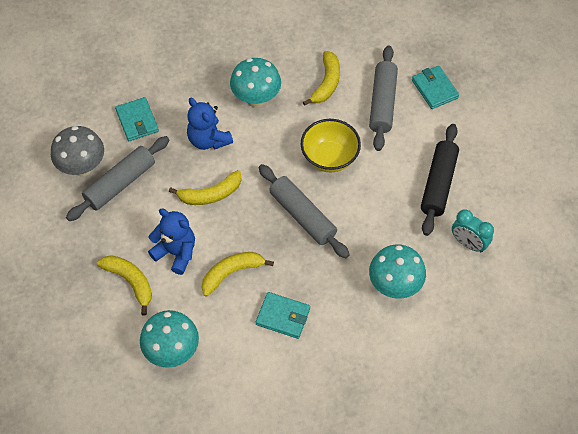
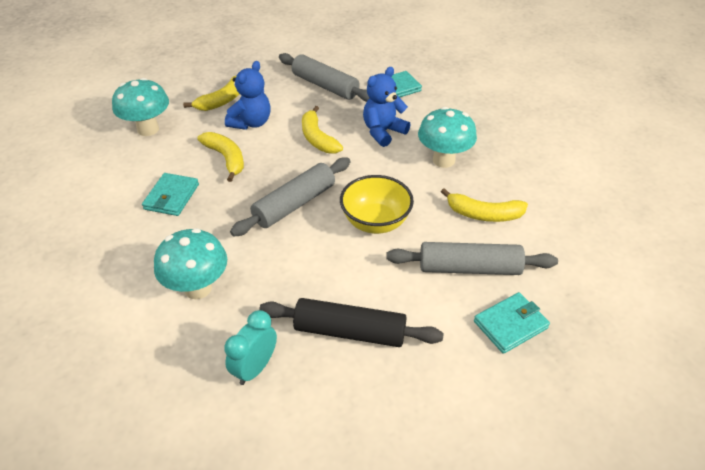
camera: 85 degrees right, 15 degrees down
(82, 167) = (340, 65): grey mushroom -> none

